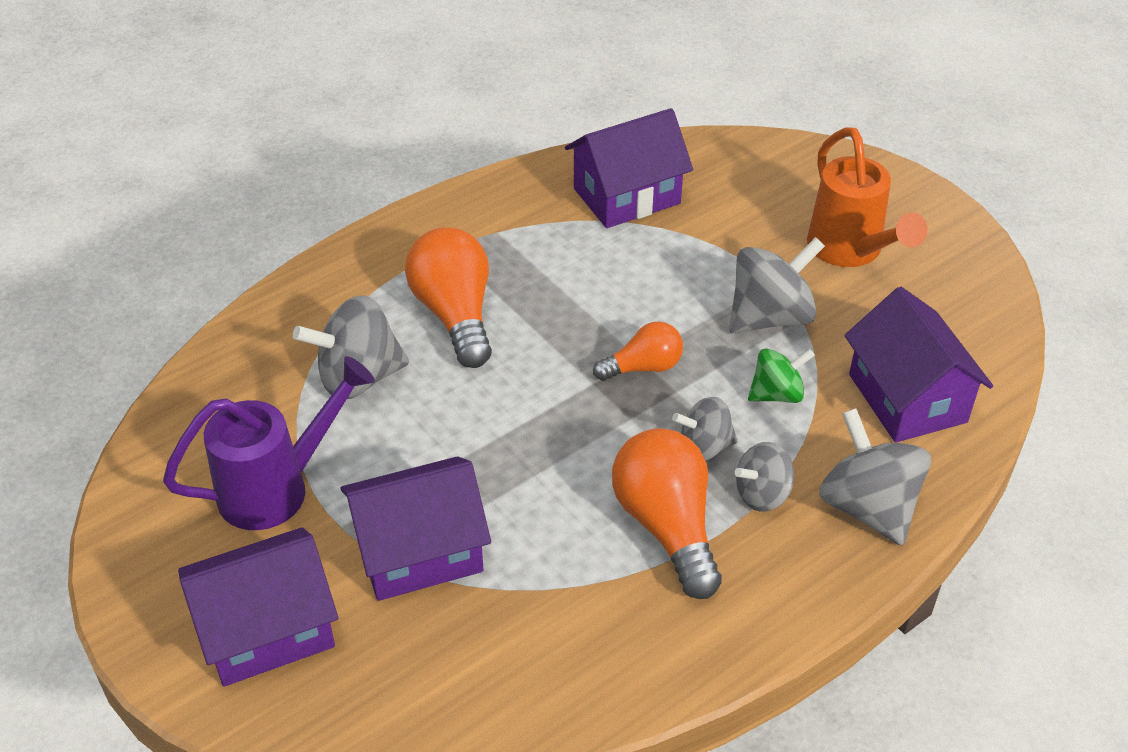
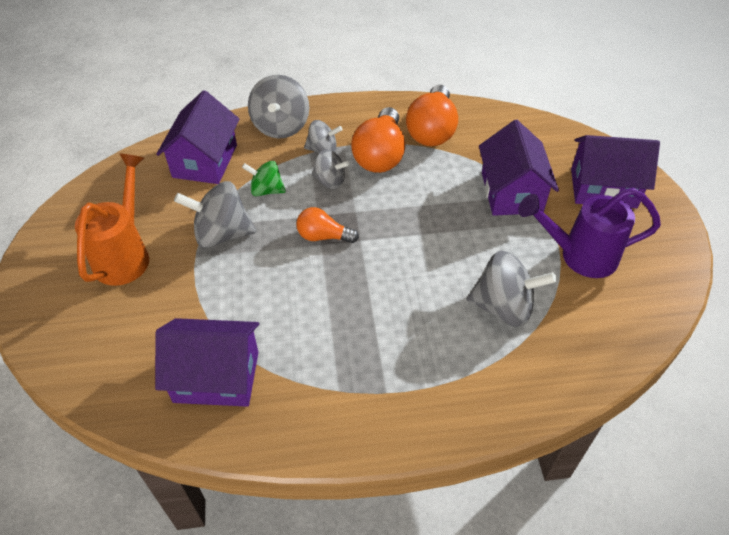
camera: 150 degrees left, 5 degrees up
(419, 551) = (511, 192): purple house -> purple house turned 75 degrees clockwise
(455, 314) = (414, 327): orange light bulb -> orange light bulb (432, 130)

